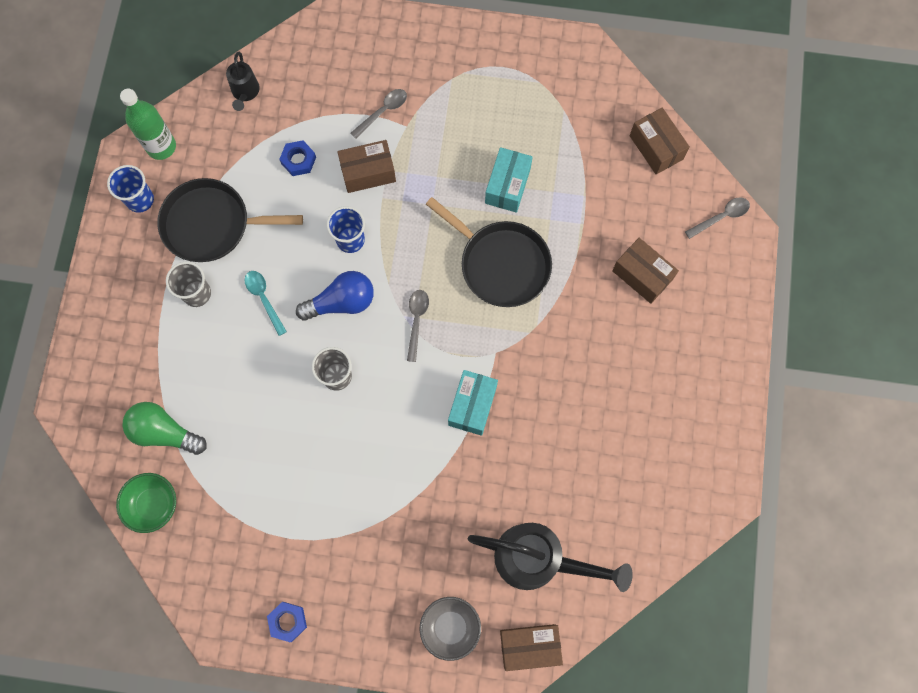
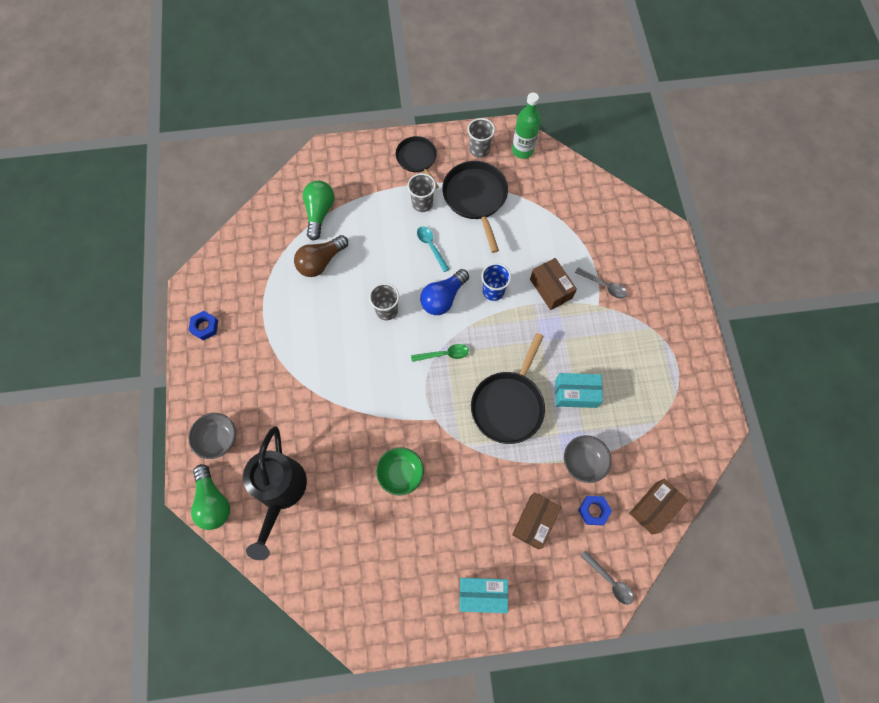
camera: 75 degrees right, 5 degrees down
(125, 283) = (417, 159): none -> black pan
(140, 200) = (479, 149): blue cup -> grey cup
(153, 505) = (269, 221): green bowl -> green bowl (401, 474)
(240, 445) = (321, 262): none -> brown light bulb
(245, 93) = (583, 190): black watering can -> none
(264, 298) = (431, 246): turquoise spoon -> turquoise spoon turned 75 degrees counterclockwise
(298, 160) = (543, 239): blue nut -> blue nut (593, 511)
(341, 302) = (443, 298): blue light bulb -> blue light bulb turned 75 degrees clockwise
(417, 320) = (444, 354): grey spoon -> green spoon
(472, 405) = (388, 412): turquoise box -> turquoise box (482, 594)
(529, 646) = (213, 502): brown box -> green light bulb
(588, 203) = (583, 462): none -> grey bowl

